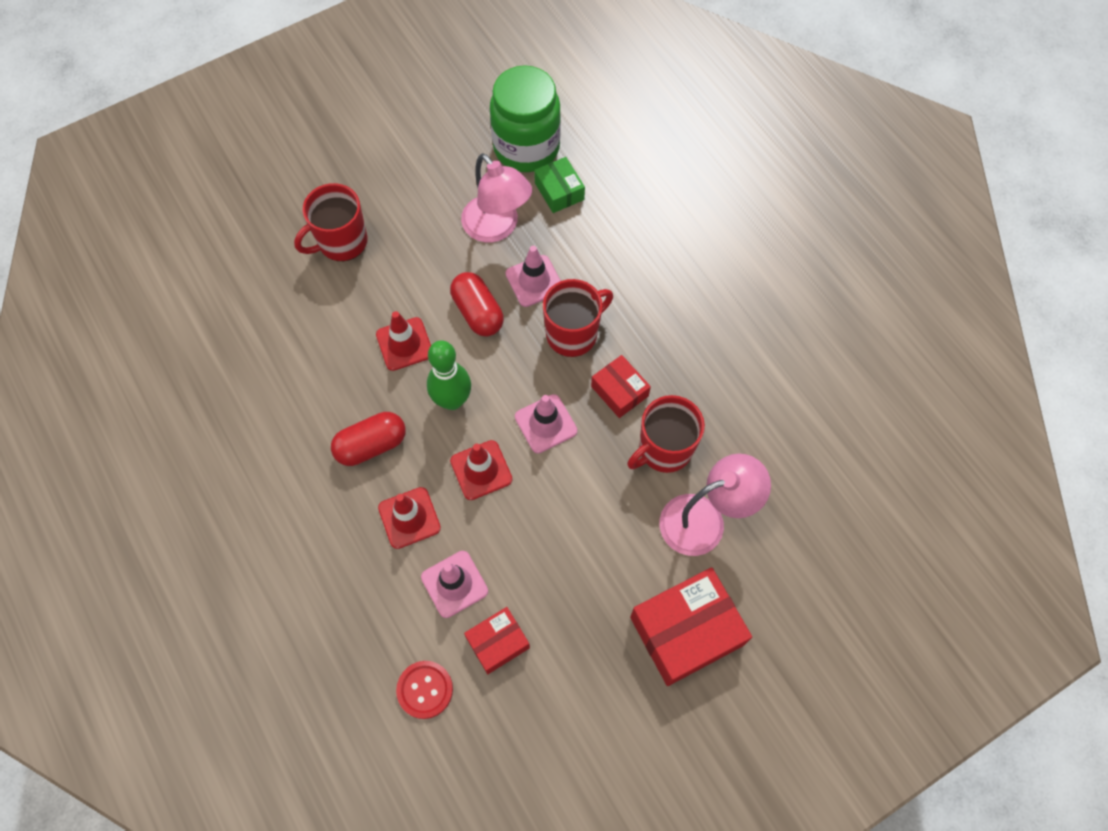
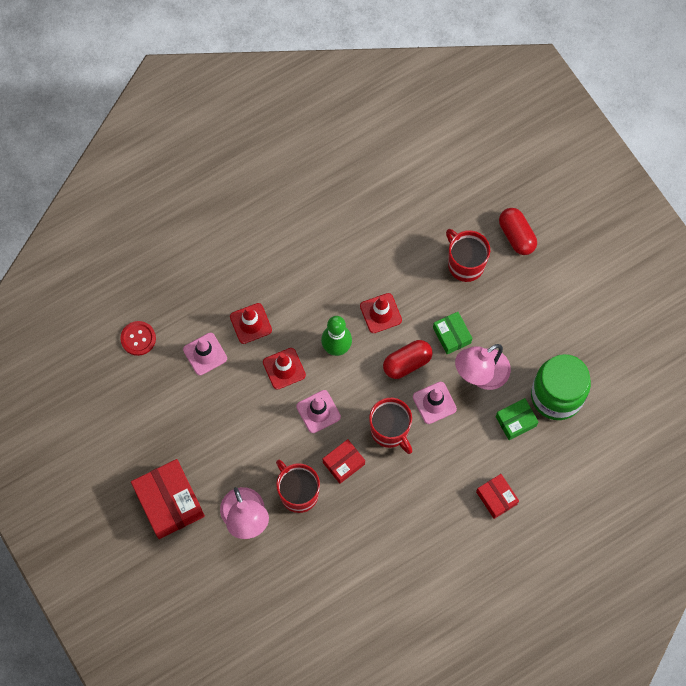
camera: 90 degrees right, 5 degrees up
(371, 445) = (303, 296): red capsule -> red capsule (516, 236)
(441, 259) = (451, 335): none -> green box
(497, 642) = (166, 382): red box -> red box (496, 498)

